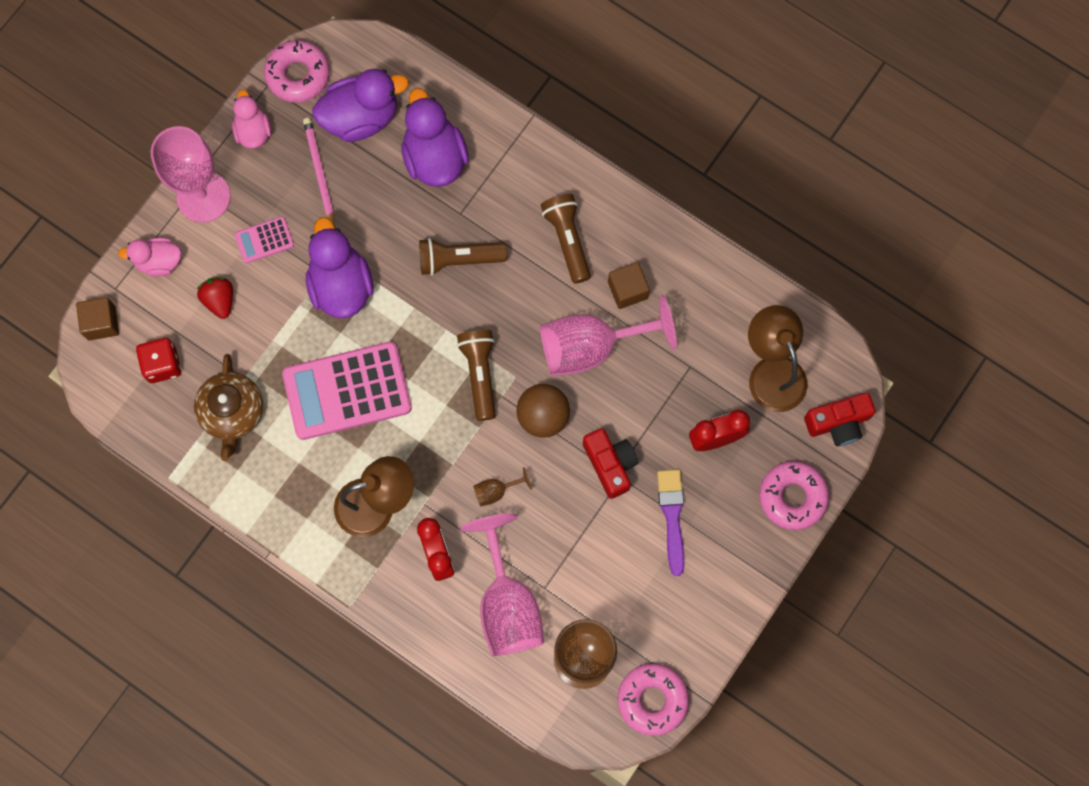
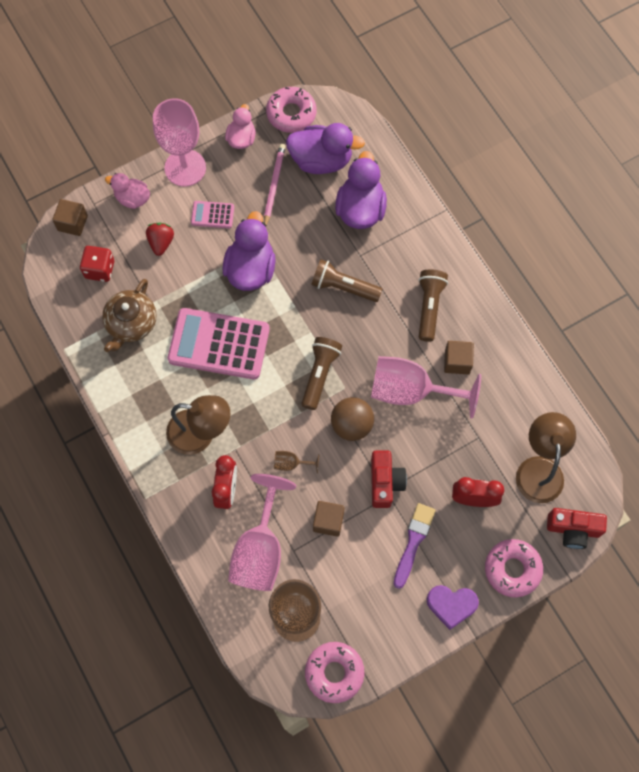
camera: 25 degrees right, 5 degrees down
(568, 537) = (328, 521): none -> brown cube
(744, 567) = (451, 605): none -> purple heart

